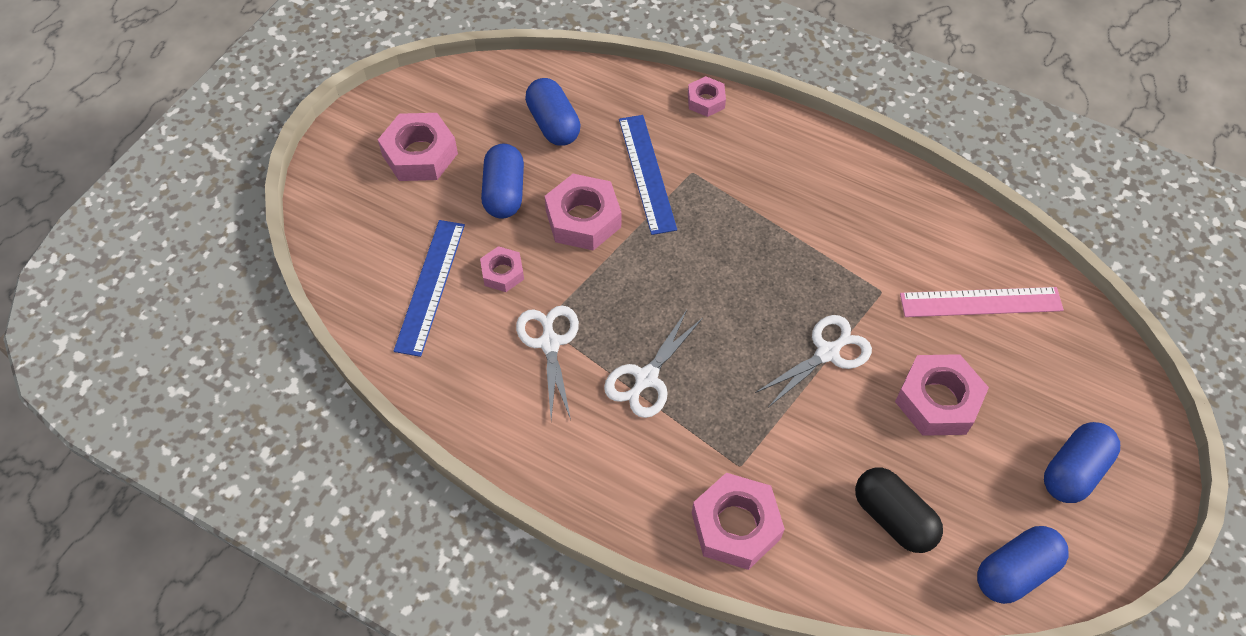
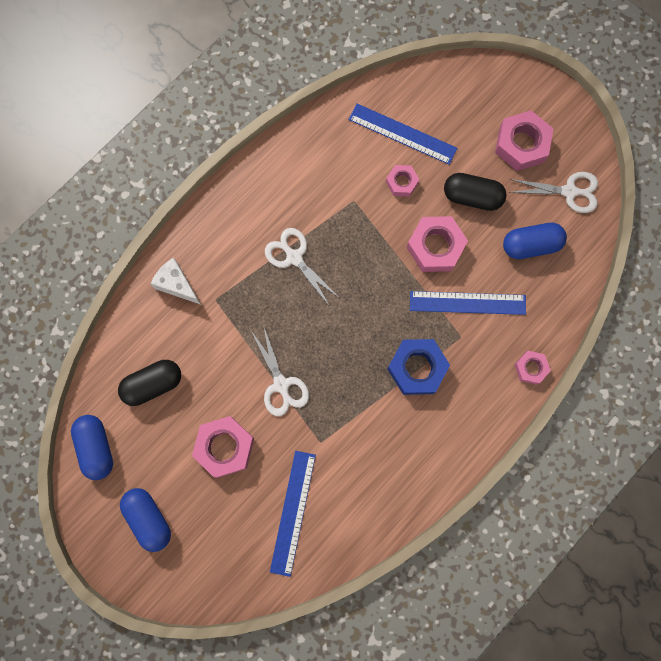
camera: 105 degrees right, 20 degrees up
(504, 193) = (472, 197): blue capsule -> black capsule
(550, 343) = (337, 202): white scissors -> white scissors (569, 192)
(735, 526) = (177, 285): pink nut -> white cheese
(747, 209) = (417, 368): none -> blue nut
(980, 302) = (293, 512): pink ruler -> blue ruler

